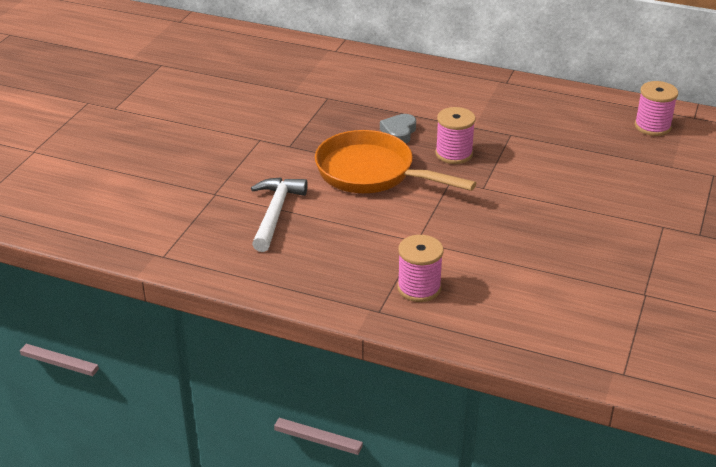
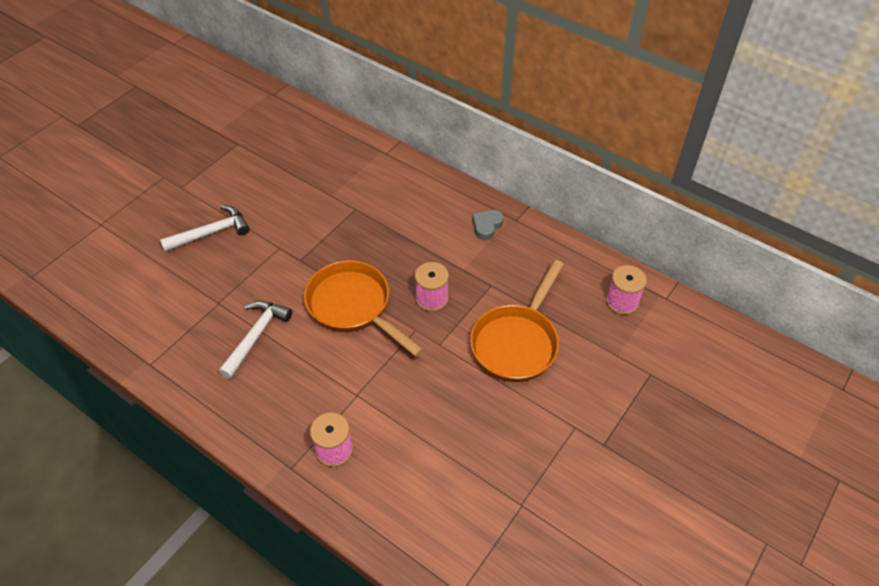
camera: 15 degrees right, 15 degrees up
(173, 139) = (211, 233): none -> white hammer
(399, 133) = (396, 263): grey heart -> grey heart (487, 226)
(564, 173) = (517, 342): none -> orange pan

